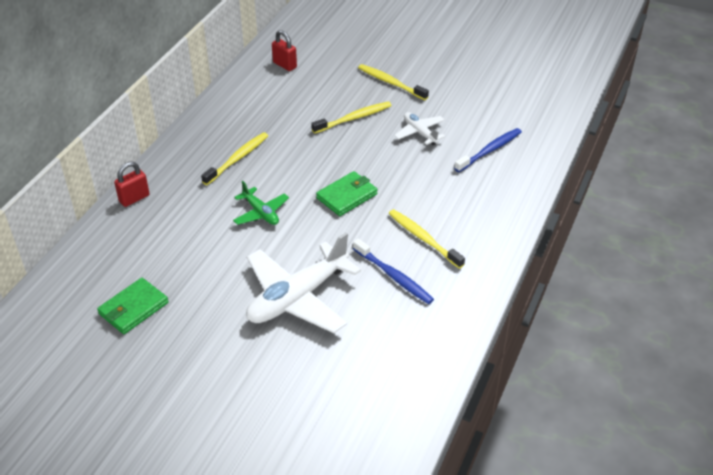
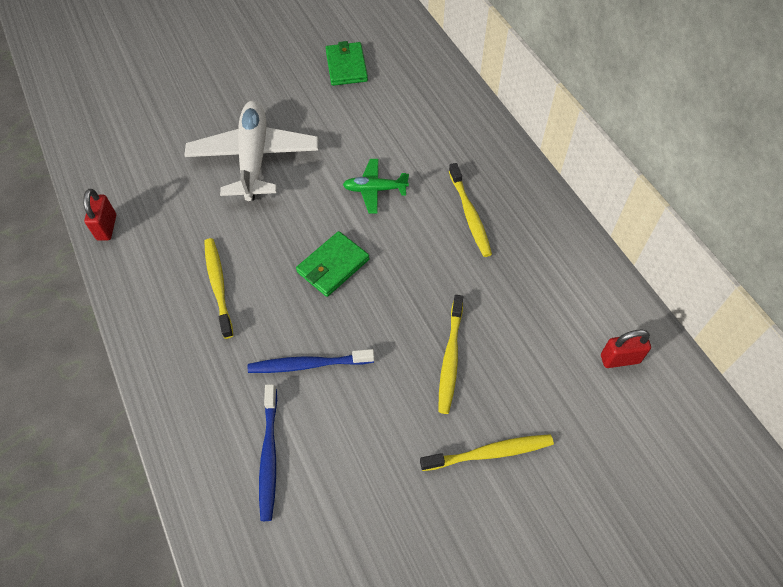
camera: 130 degrees right, 15 degrees up
(134, 198) = (477, 118): red padlock -> red padlock (107, 227)
(347, 196) = (333, 266): green wallet -> green wallet turned 45 degrees clockwise
(393, 276) = (204, 232): blue toothbrush -> blue toothbrush (309, 364)
(420, 133) = (366, 406): white plane -> none
(424, 239) = (218, 286): yellow toothbrush -> yellow toothbrush turned 105 degrees counterclockwise

